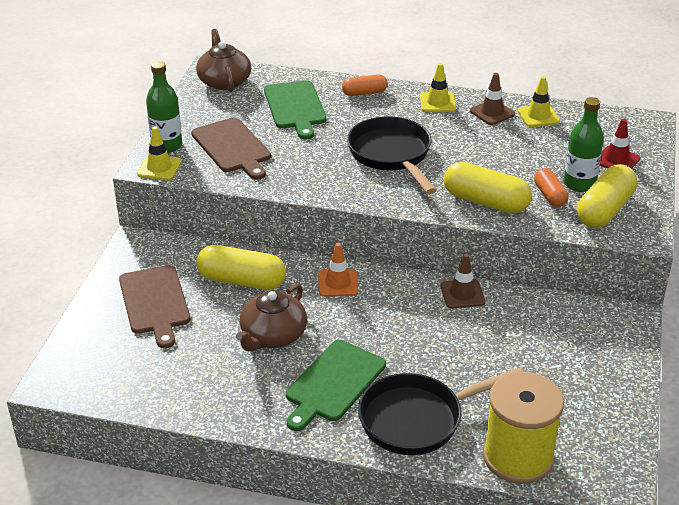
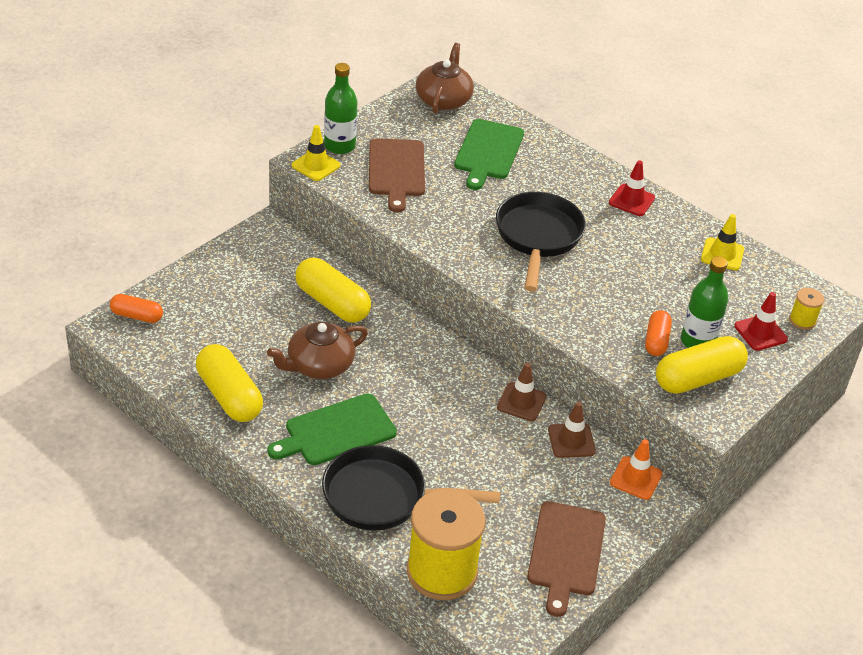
camera: 25 degrees right, 5 degrees up
(155, 302) = (244, 291): brown cutting board -> brown cutting board (566, 552)
(338, 283) = (415, 342): orange traffic cone -> orange traffic cone (636, 478)
(364, 93) = (567, 162): orange capsule -> orange capsule (137, 316)
(437, 103) = (631, 200): yellow traffic cone -> red traffic cone
(485, 202) = (587, 321): yellow capsule -> yellow capsule (229, 396)
(492, 113) = (677, 232): brown traffic cone -> brown traffic cone (571, 441)
(636, 140) = (802, 320): none -> yellow spool

